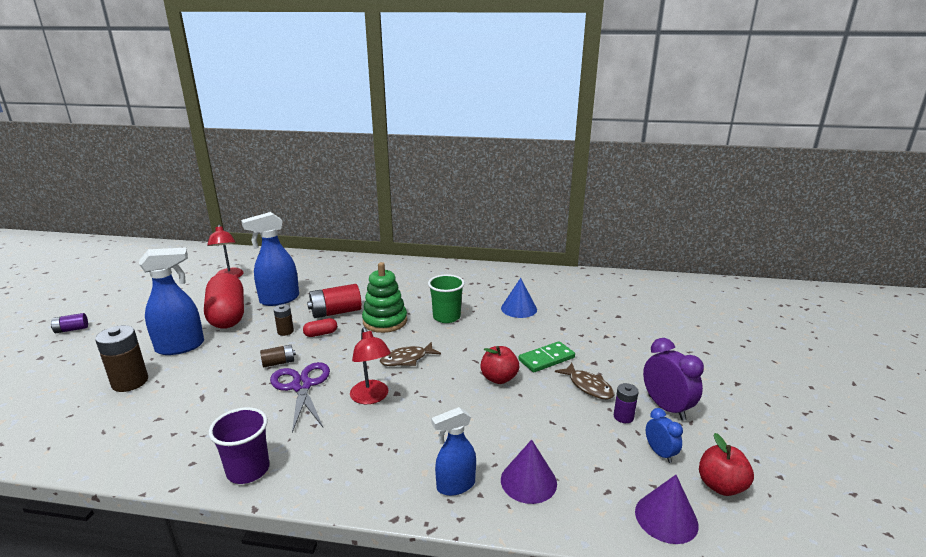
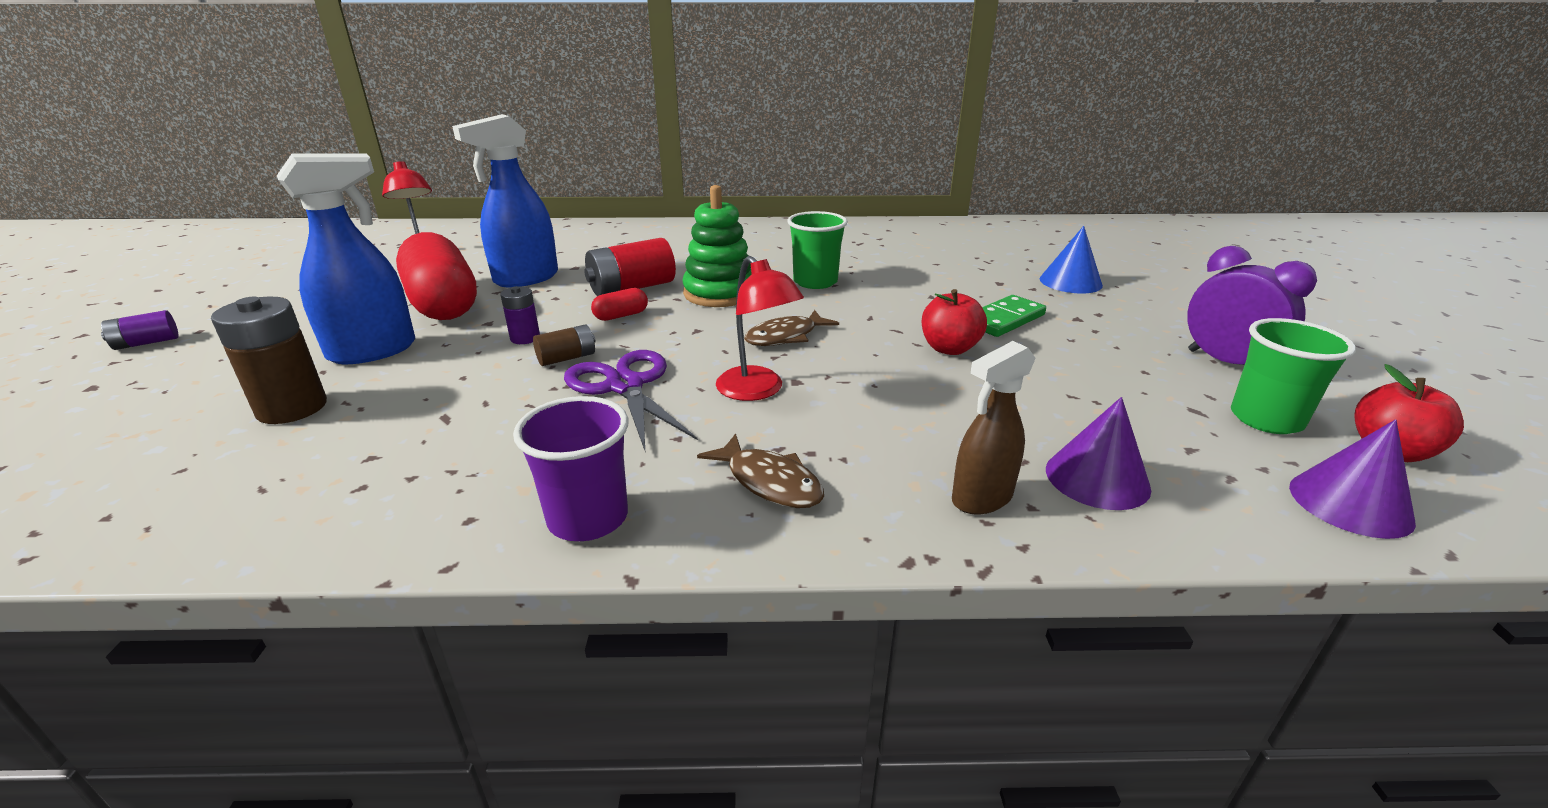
camera: 10 degrees left, 5 degrees up
(285, 331) = (557, 317): brown battery -> none
(455, 485) = (981, 498): blue spray bottle -> brown spray bottle
(519, 308) = (918, 265): blue cone -> blue cone (1070, 282)
(588, 386) = (1092, 347): brown fish -> brown fish (769, 482)
(623, 417) = (1174, 379): purple battery -> purple battery (525, 338)
(660, 453) = (1266, 419): blue clock -> green cup

